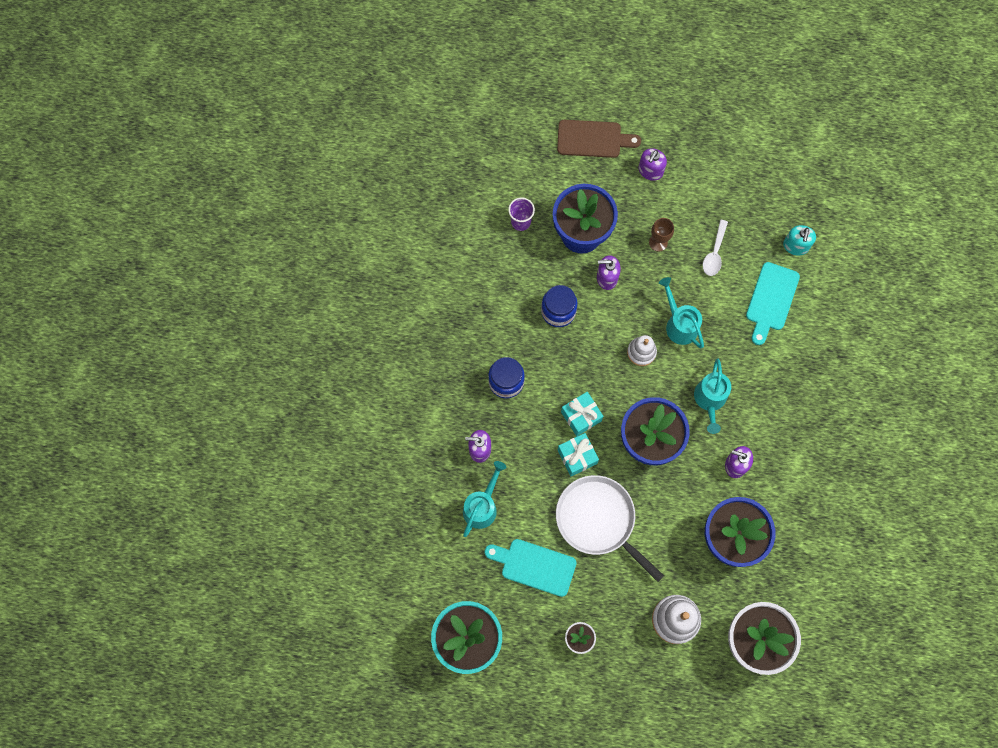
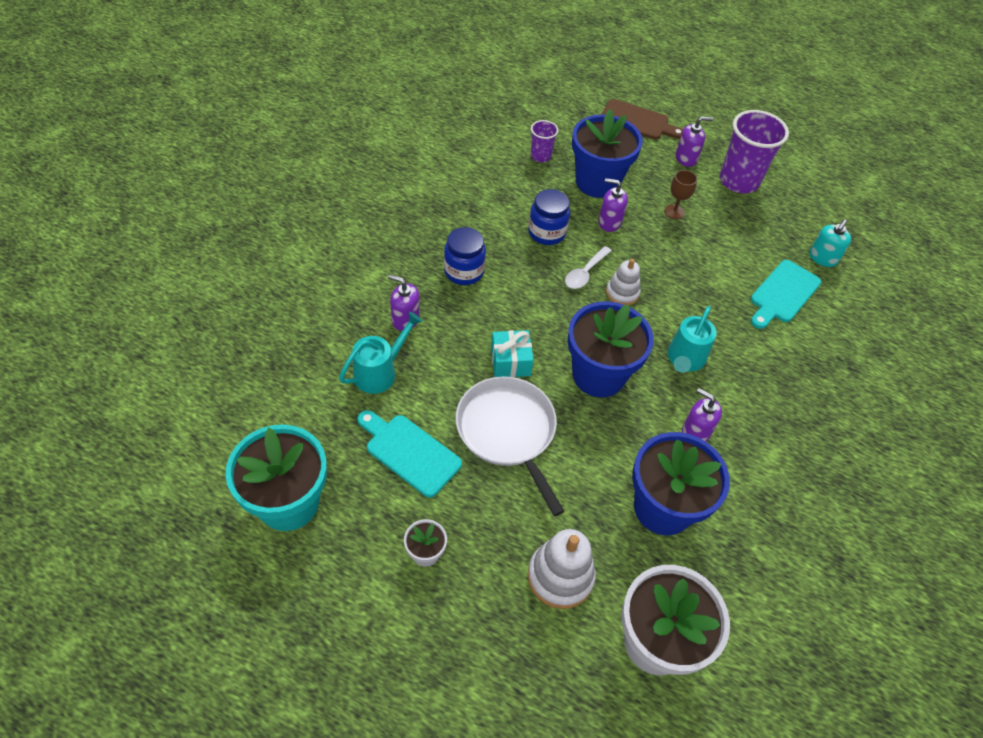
camera: 15 degrees right, 20 degrees down
(581, 416) = (531, 327): turquoise gift -> none
(650, 171) = (686, 158): purple soap dispenser -> purple soap dispenser turned 150 degrees counterclockwise
(679, 324) = (673, 282): turquoise watering can -> none
(704, 181) = (738, 181): none -> purple cup
(714, 253) = (731, 237): white spoon -> white spoon (585, 273)

